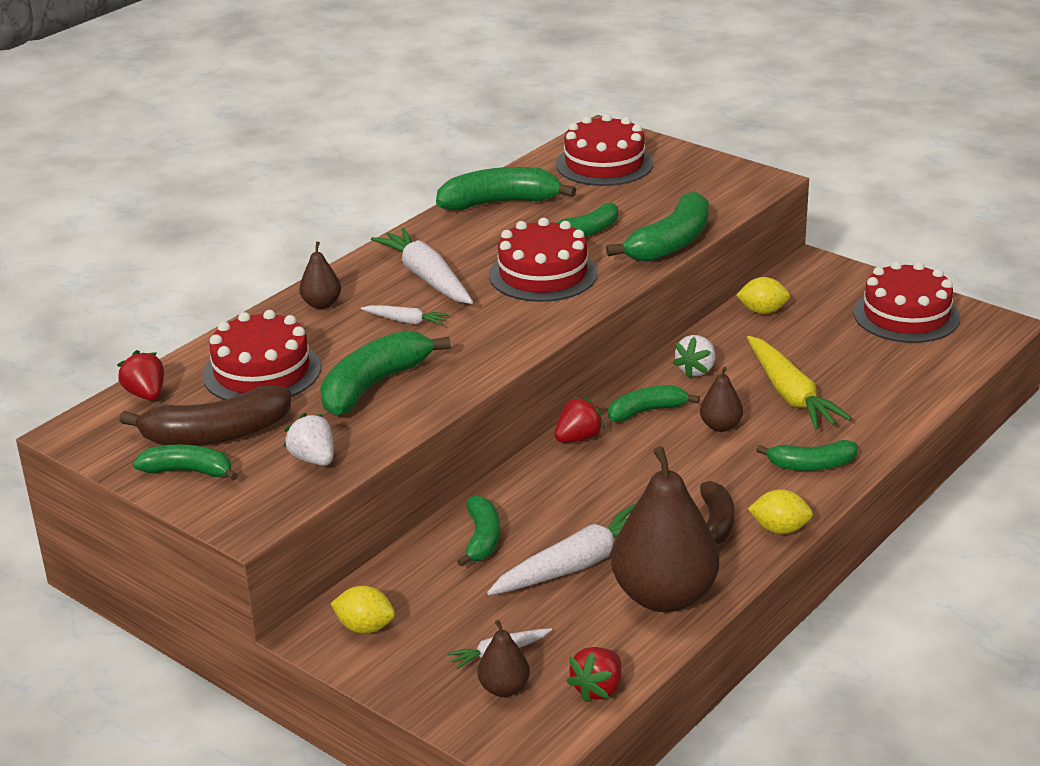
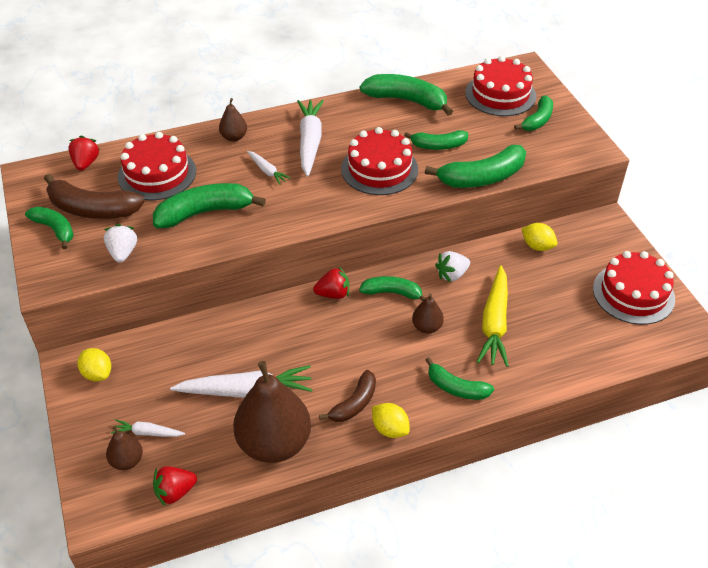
camera: 30 degrees right, 15 degrees up
(482, 539) = (213, 342): green banana -> green banana (537, 120)

